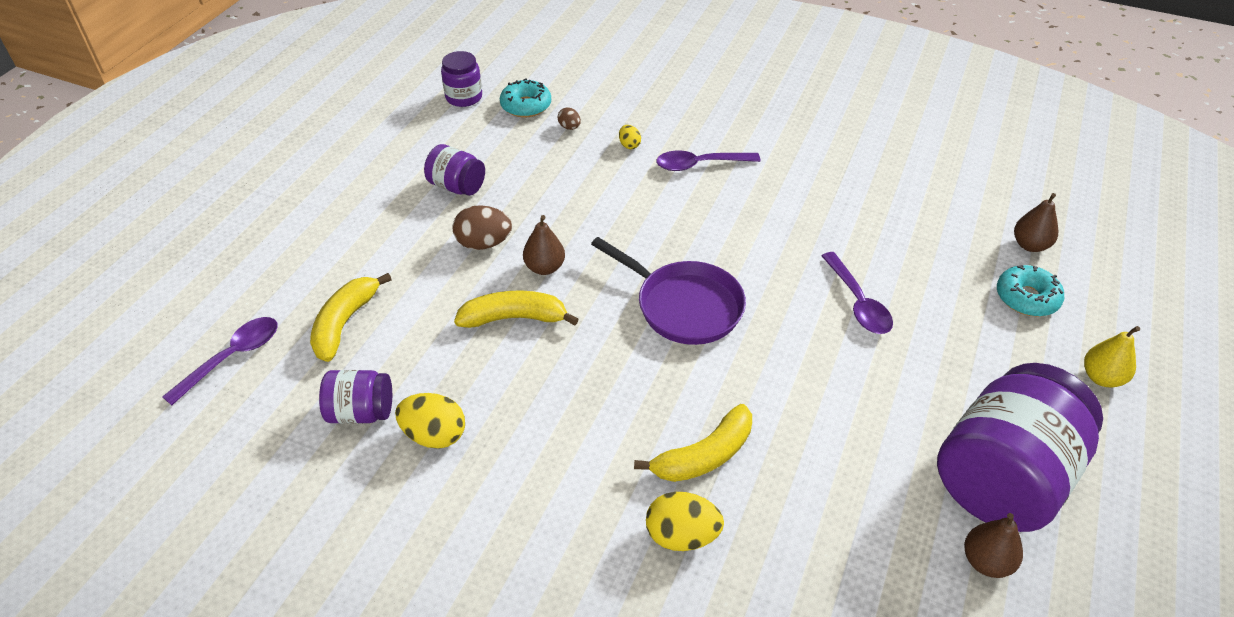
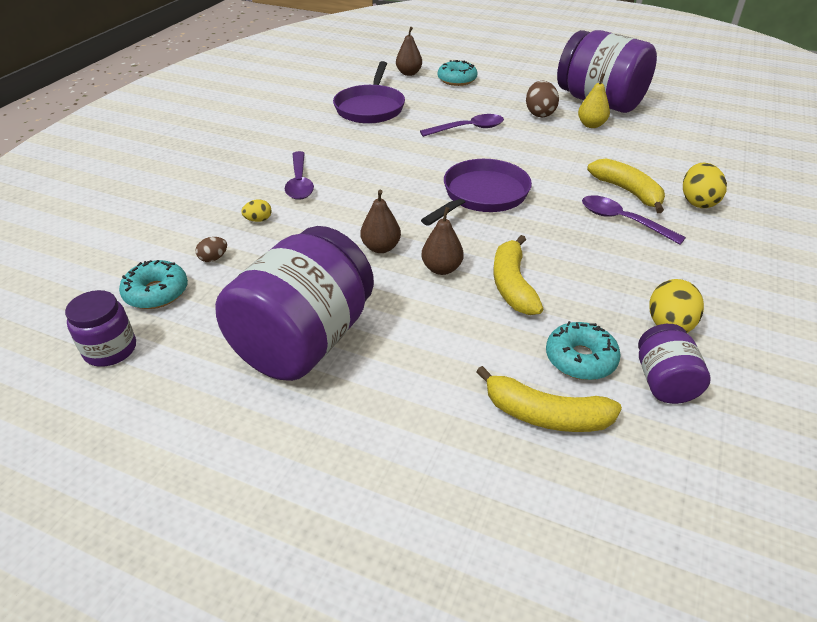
camera: 90 degrees left, 5 degrees down
(232, 357) = (629, 525): purple spoon -> purple spoon (622, 221)
(402, 355) = (580, 359): none -> turquoise donut
(457, 186) = (304, 340): purple jar -> purple jar, size x2.08
(483, 243) = (406, 312): brown egg -> brown egg (539, 114)
(897, 209) = (370, 108): none -> purple pan
(986, 561) = (658, 112): brown pear -> brown pear (381, 247)
(1101, 377) = (517, 70): yellow pear -> yellow pear (591, 125)

